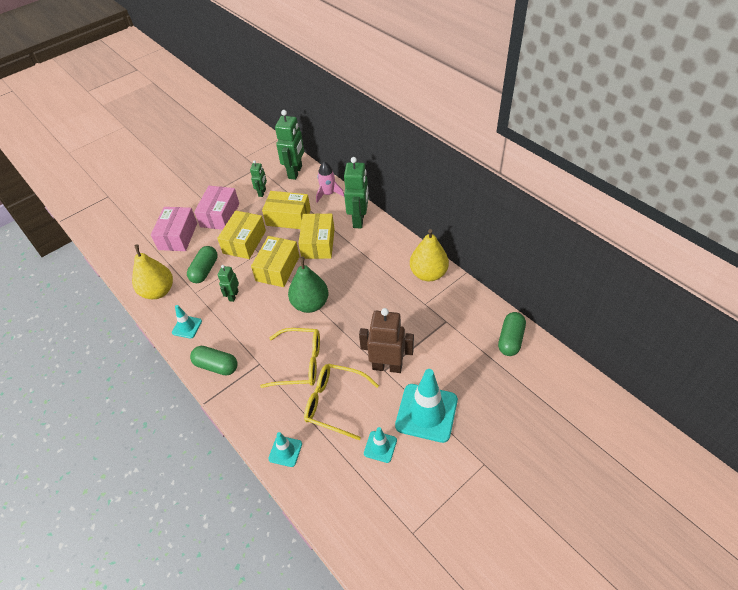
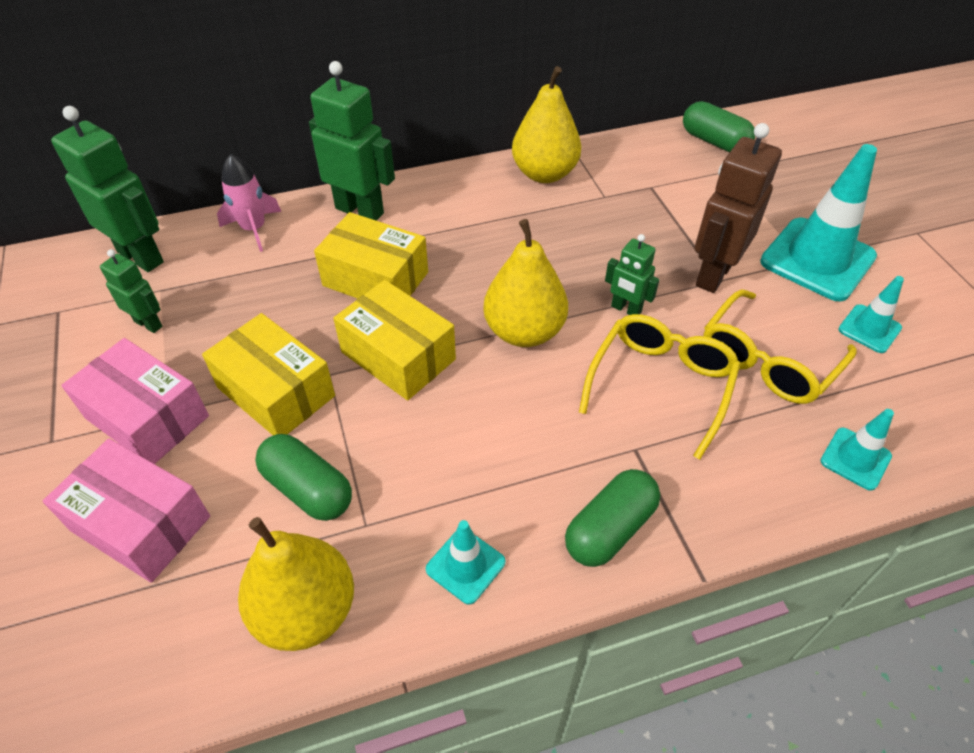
camera: 70 degrees left, 0 degrees up
(233, 296) = (425, 450): green robot -> green robot (626, 309)
(288, 217) = (266, 302): yellow box -> none
(310, 304) = (524, 331): green pear -> yellow pear

